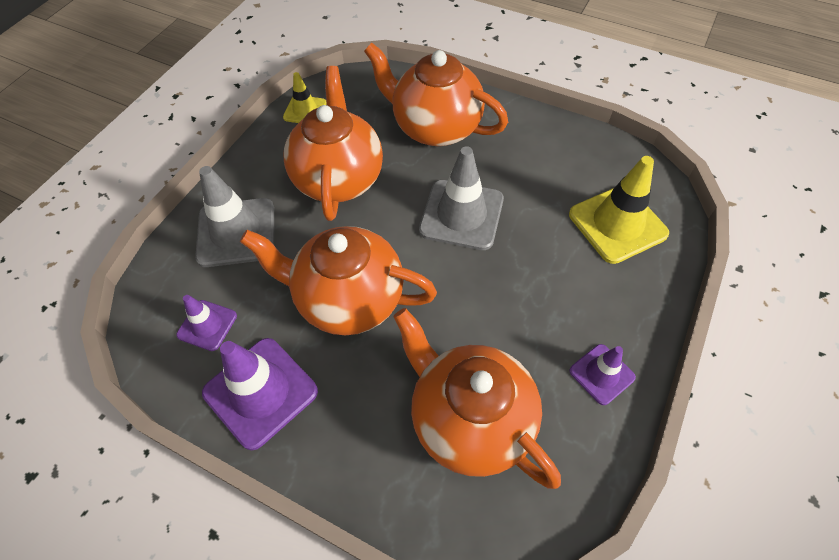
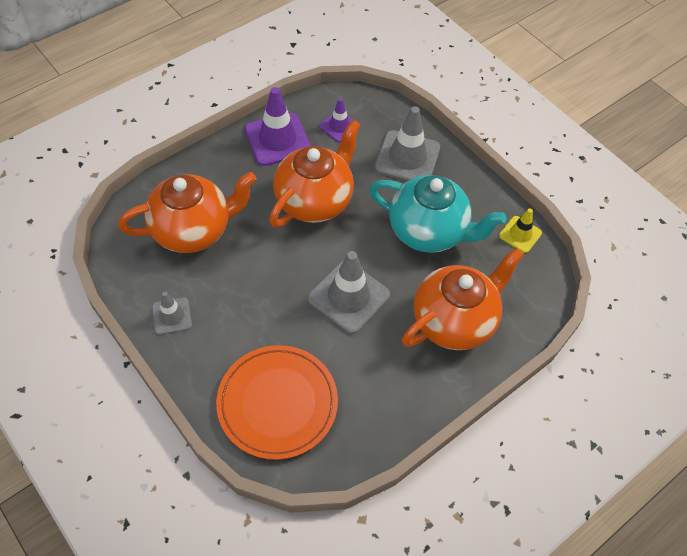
camera: 110 degrees right, 0 degrees up
(339, 178) = (428, 232): orange teapot -> turquoise teapot
(601, 374) = (172, 316): purple traffic cone -> grey traffic cone
(617, 224) = (277, 403): yellow traffic cone -> orange plate

